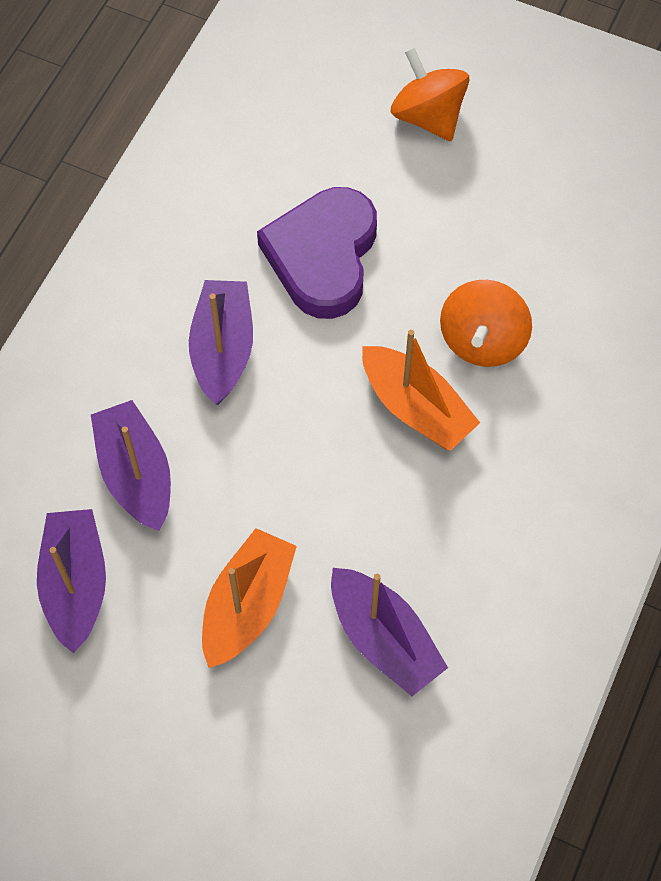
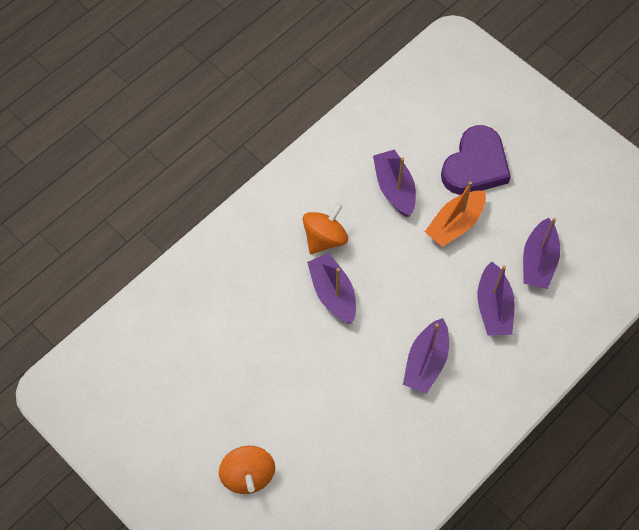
camera: 160 degrees left, 0 degrees up
(323, 256) = (349, 400): purple heart -> purple heart (475, 166)
(416, 408) = (333, 293): orange boat -> purple boat
(482, 341) = (281, 318): orange spinning top -> orange spinning top (325, 238)

